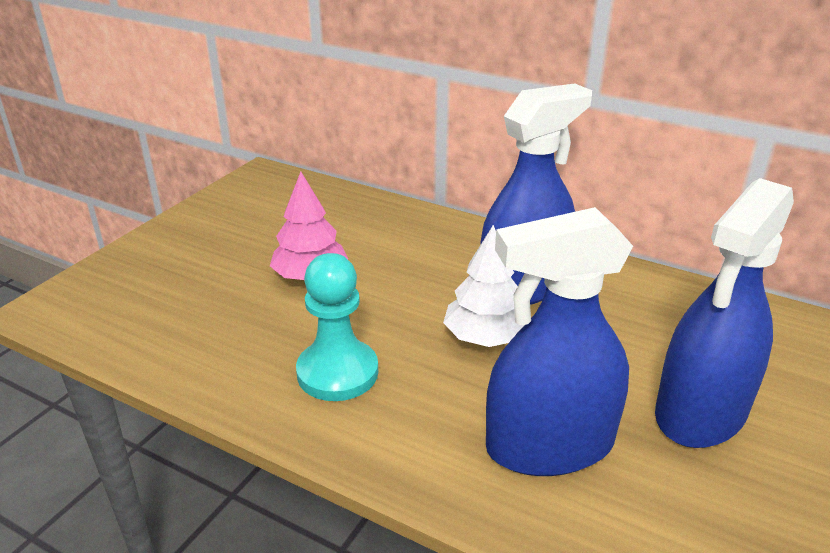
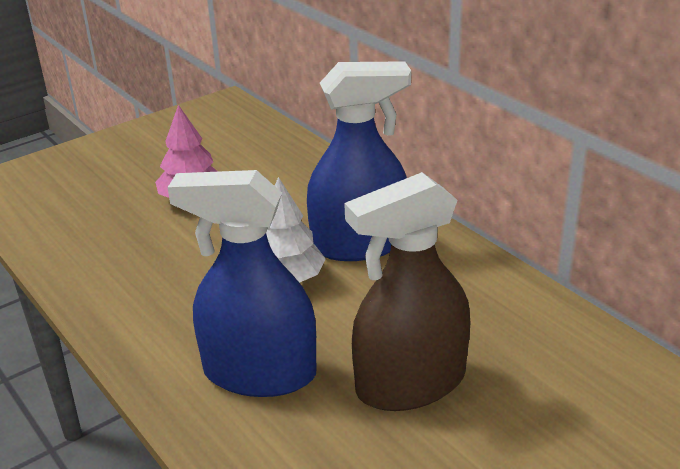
camera: 25 degrees right, 0 degrees up
(337, 373) = (150, 278): turquoise pawn -> none
(701, 412) = (410, 383): blue spray bottle -> brown spray bottle

